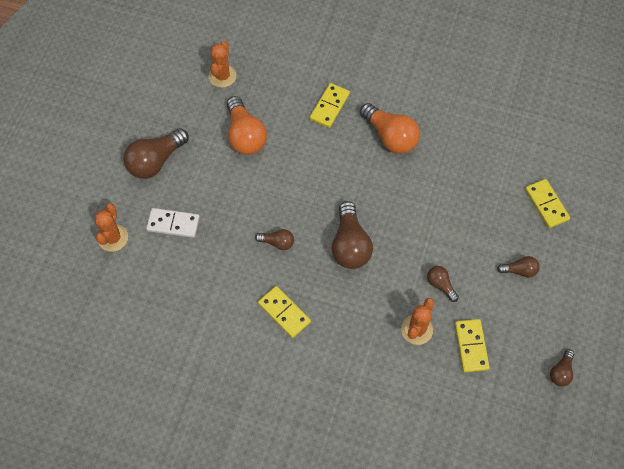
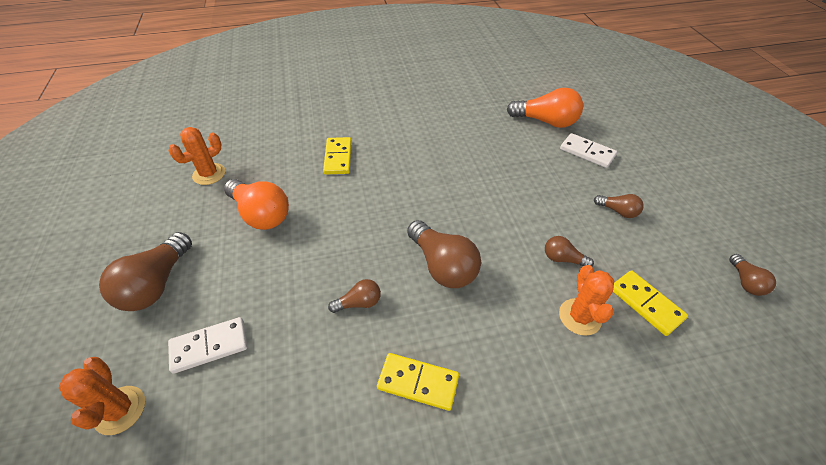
camera: 30 degrees left, 15 degrees down
(222, 76) = (209, 174): orange cactus -> orange cactus turned 60 degrees clockwise
(390, 136) = (412, 158): orange light bulb -> orange light bulb (545, 121)
(519, 270) = (617, 211): brown light bulb -> brown light bulb turned 60 degrees clockwise
(546, 204) = (587, 152): yellow domino -> white domino

